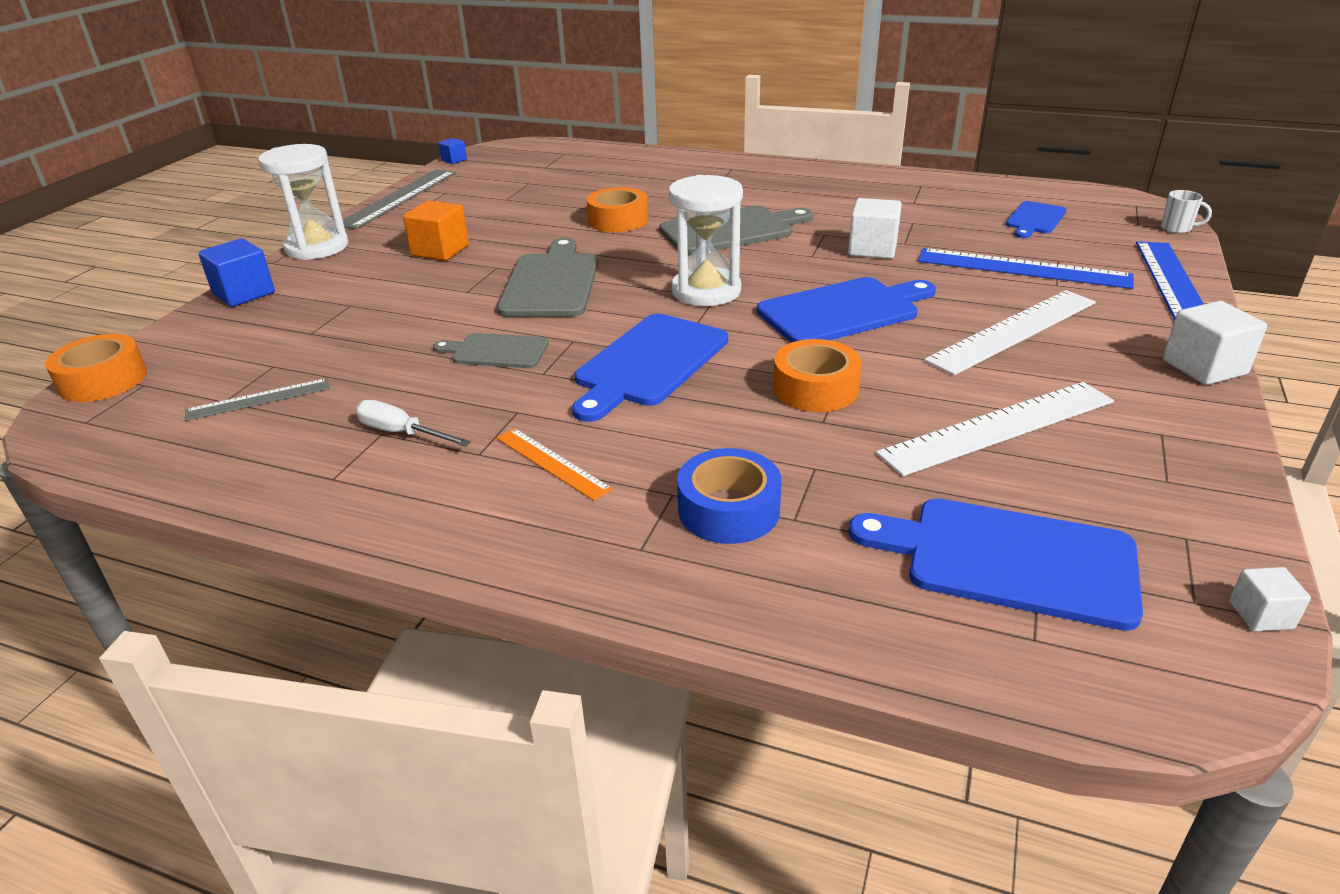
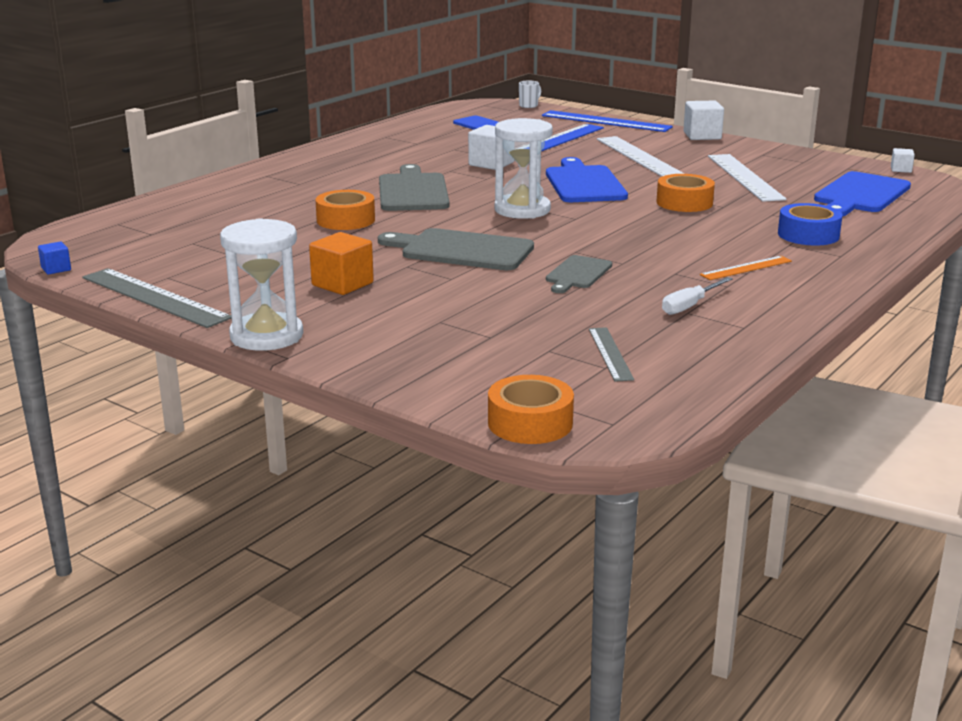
camera: 75 degrees left, 10 degrees down
(244, 293) = (365, 368): blue cube -> none
(649, 363) = (626, 235): blue cutting board -> none

